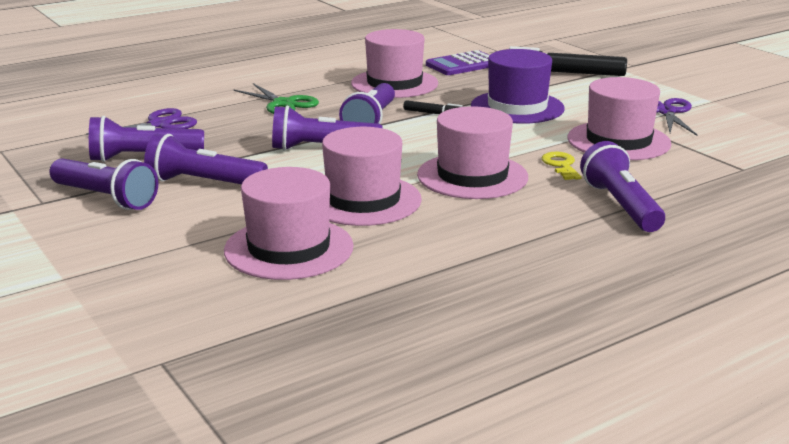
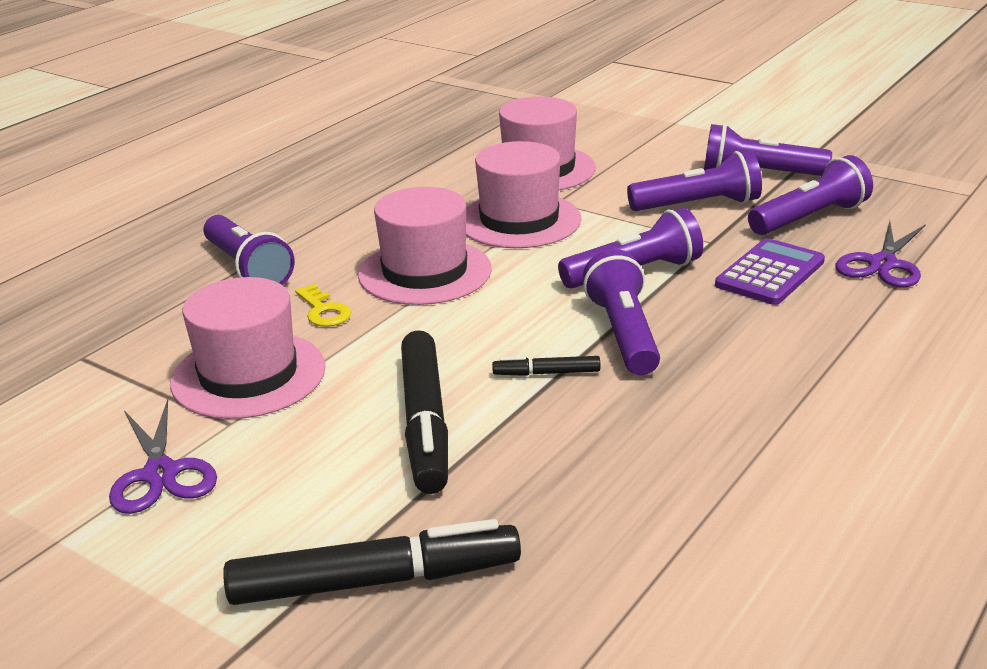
camera: 160 degrees right, 5 degrees up
(283, 104) = (791, 341): green scissors -> none
(394, 83) = (682, 443): pink hat -> none
(463, 65) = (608, 559): purple calculator -> purple calculator (770, 273)
(517, 107) = (425, 423): purple hat -> black marker

